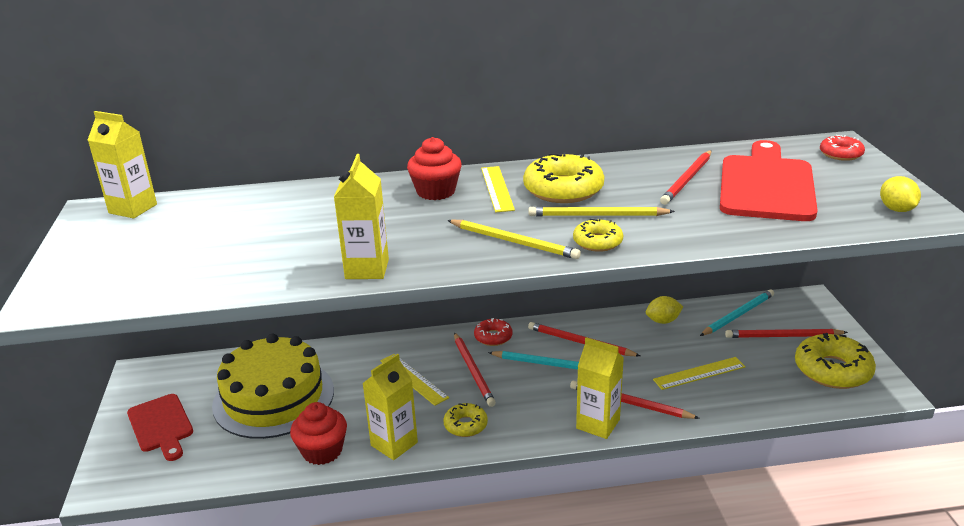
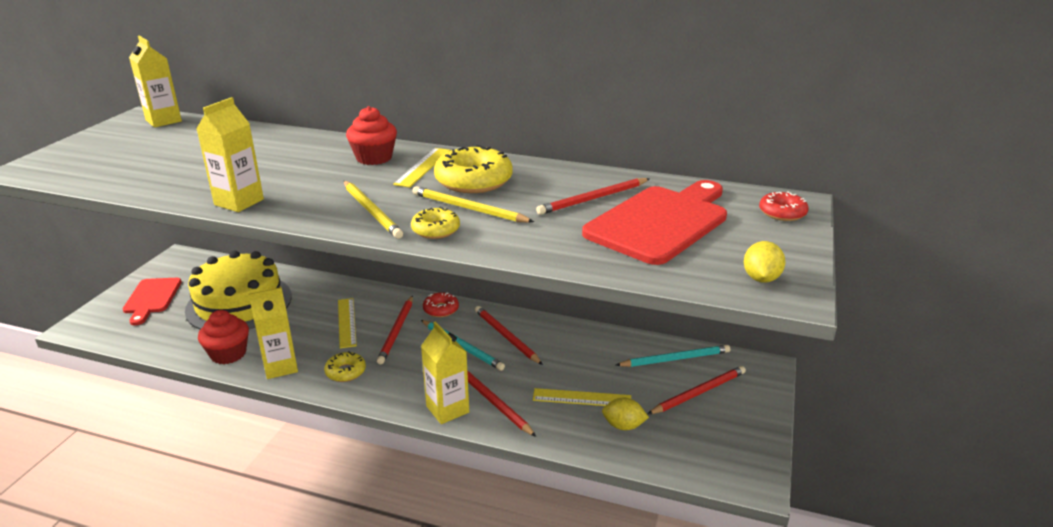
camera: 25 degrees right, 0 degrees up
(663, 321) = (598, 342): yellow lemon -> yellow lemon (623, 426)
(783, 336) = (699, 392): red pencil -> red pencil turned 120 degrees clockwise
(832, 370) = (715, 441): yellow donut -> none

